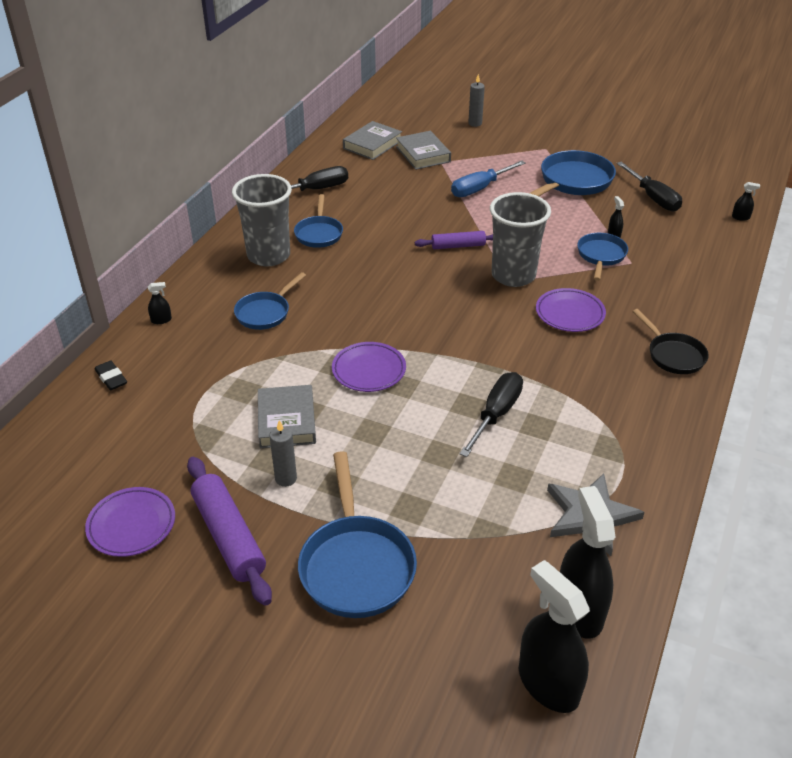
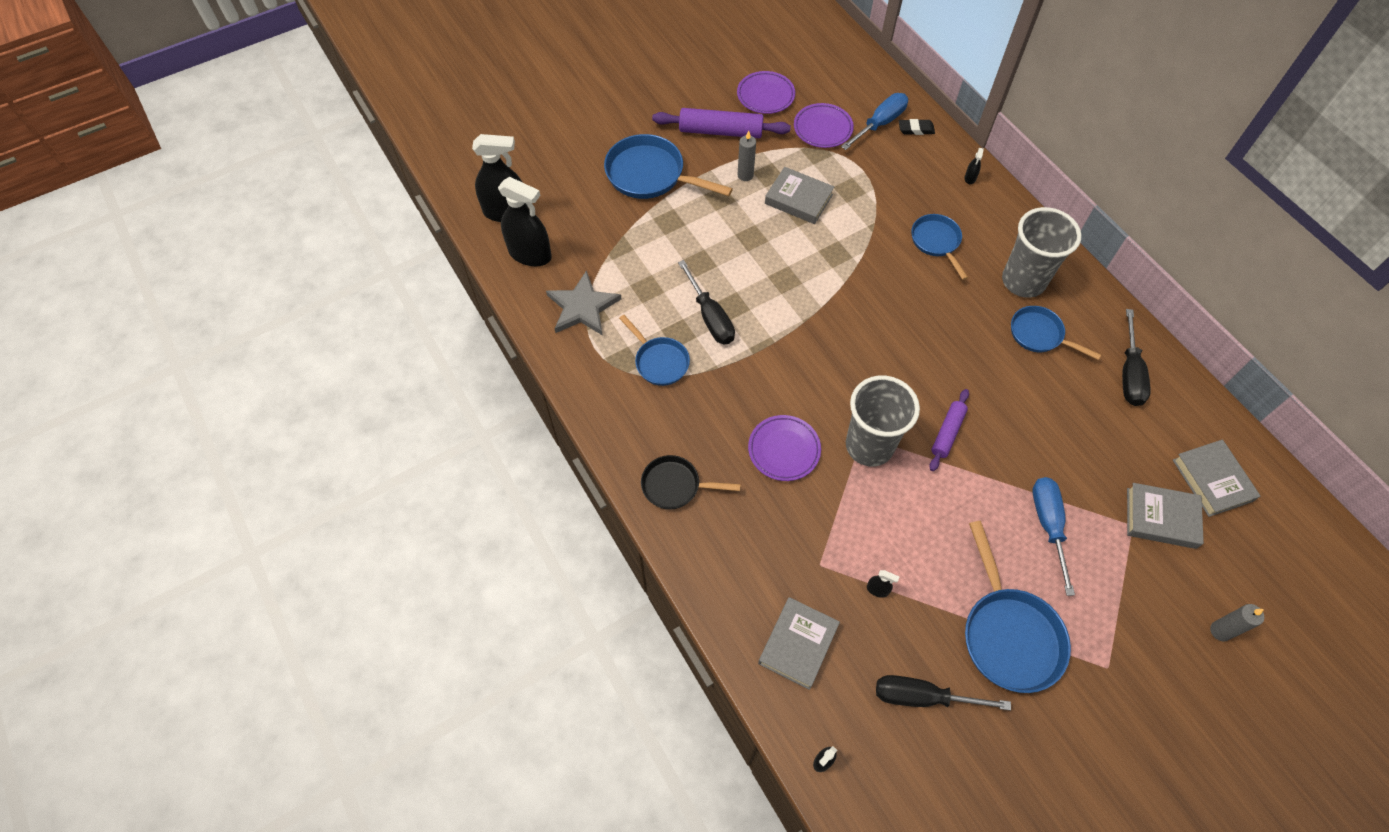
camera: 125 degrees right, 20 degrees up
(119, 407) = (880, 123): none -> blue screwdriver
(369, 370) = (816, 269): purple plate -> purple plate (823, 128)
(601, 256) = (849, 546): blue pan -> blue pan (659, 361)
(694, 251) = (798, 644): none -> grey book

